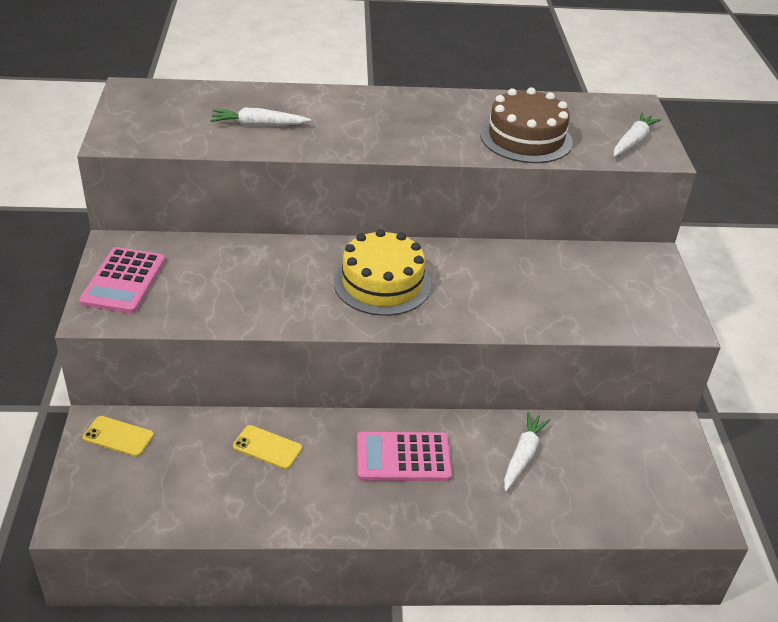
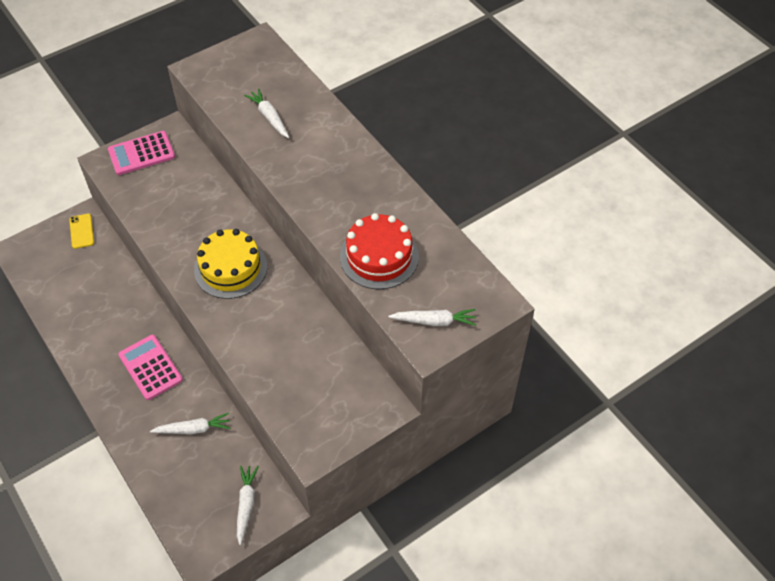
camera: 60 degrees right, 15 degrees up
(267, 447) = (116, 299): yellow phone -> none
(526, 138) = (379, 256): brown cake -> red cake
(654, 453) = (246, 504): none -> white carrot

